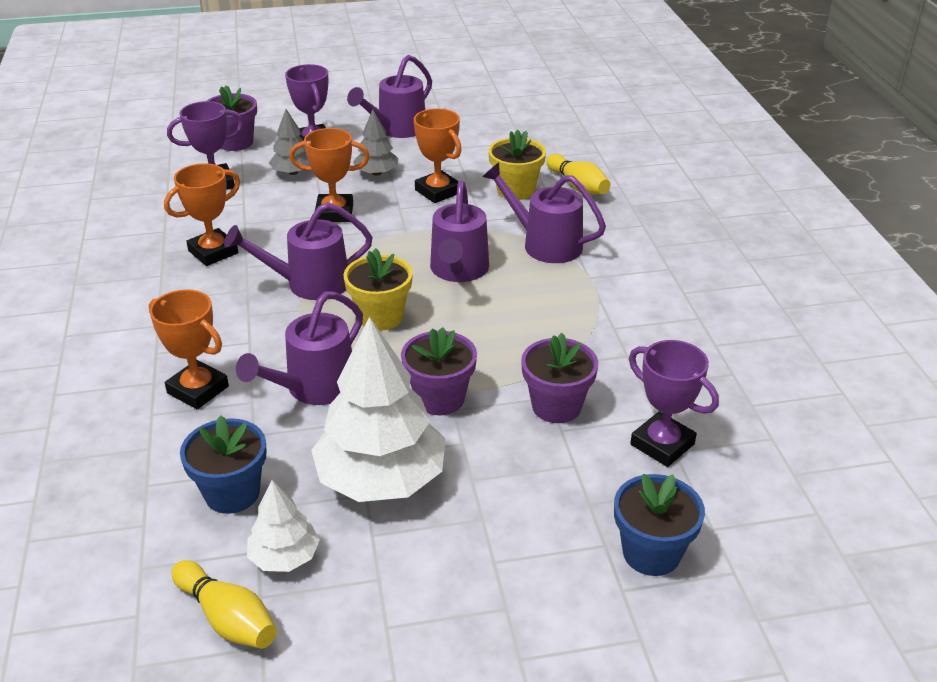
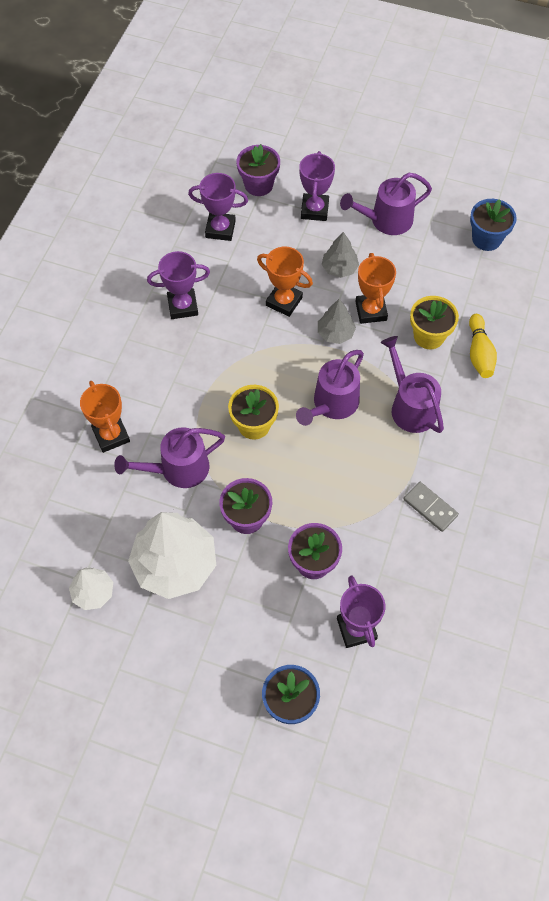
camera: 30 degrees right, 25 degrees up
(213, 252) = (182, 306): orange trophy -> purple trophy
(227, 618) = (45, 617): yellow bowling pin -> none
(232, 493) = (89, 530): blue flower pot -> blue flower pot (486, 239)
(293, 172) = (281, 240): grey tree -> grey tree (335, 333)
(309, 284) = (227, 369): purple watering can -> none
(642, 311) = (430, 507): none -> grey domino

